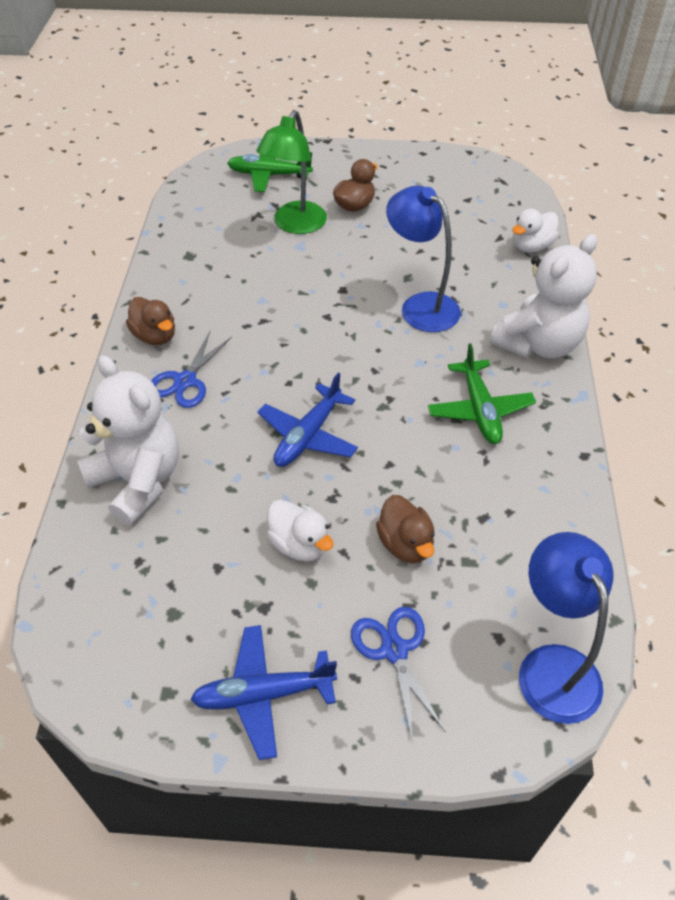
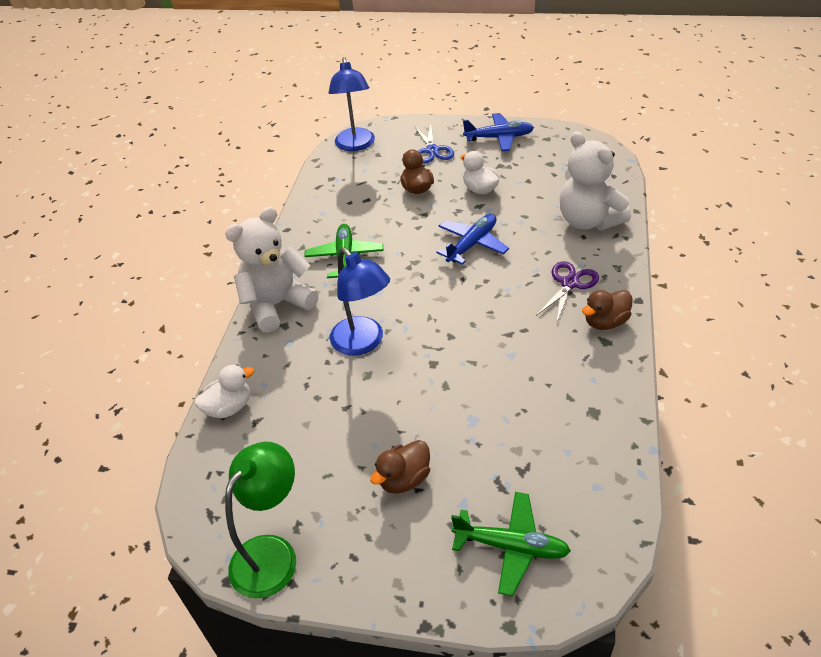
camera: 170 degrees left, 5 degrees down
(155, 336) = (605, 322): brown duck -> brown duck turned 90 degrees counterclockwise
(185, 381) = (570, 284): blue scissors -> purple scissors
(295, 225) = (477, 451): green lamp -> green lamp (272, 553)

